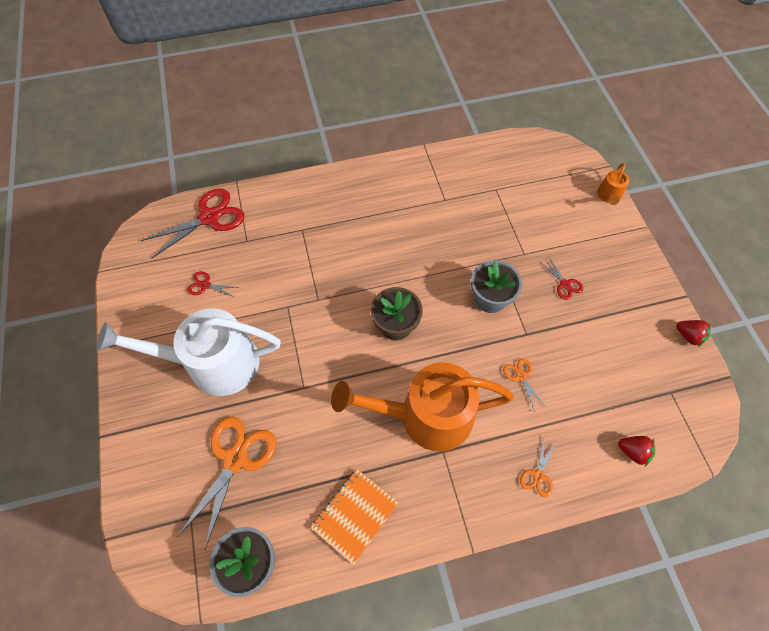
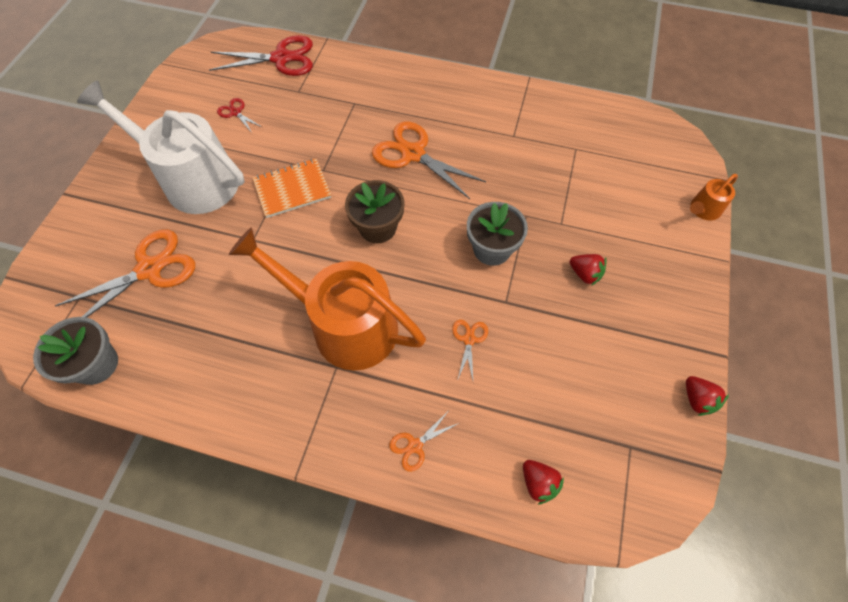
camera: 30 degrees right, 0 degrees up
(355, 515) = (212, 377): orange notebook -> orange notebook (292, 189)
(380, 251) = (413, 154): none -> orange scissors
(564, 284) = (585, 274): red scissors -> red strawberry

